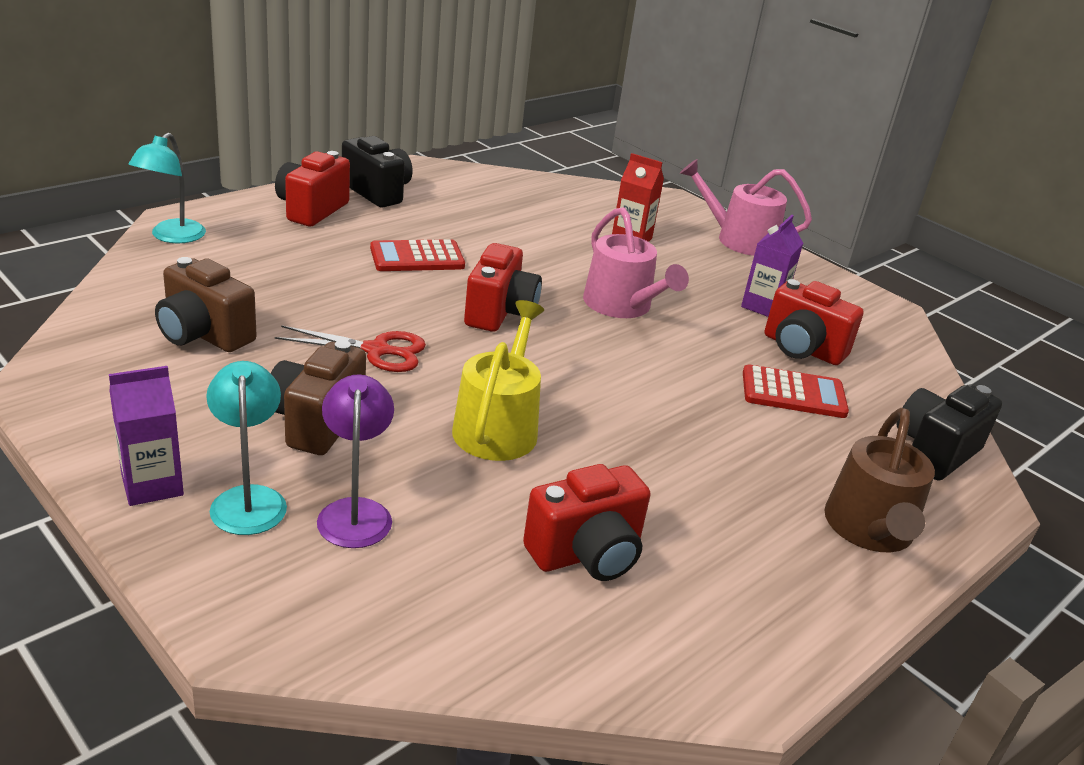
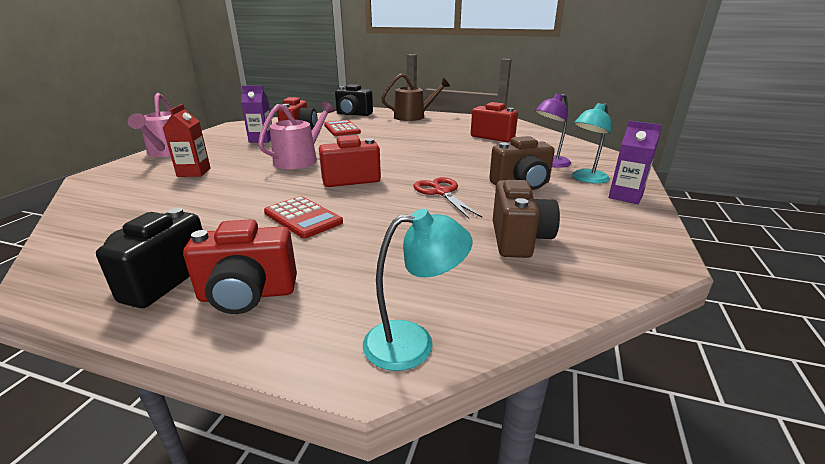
camera: 115 degrees left, 5 degrees down
(498, 426) = (453, 158): yellow watering can -> none

